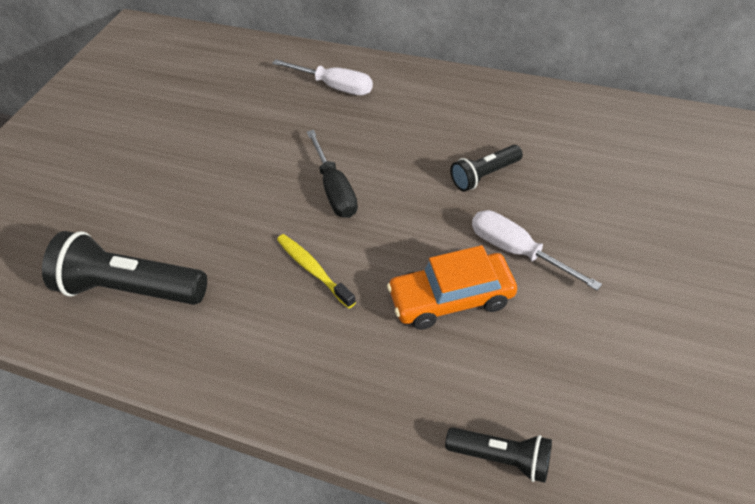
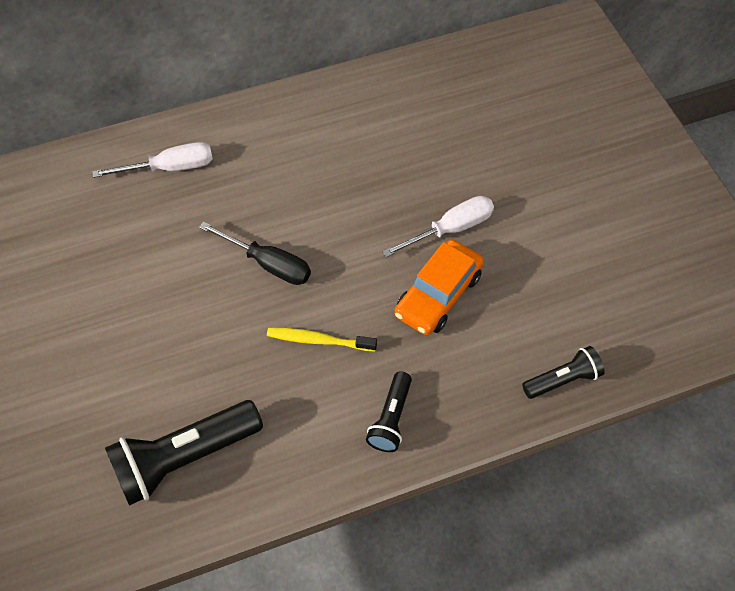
camera: 45 degrees left, 10 degrees up
(484, 176) = (374, 180): black flashlight -> black flashlight (391, 418)
(517, 251) = (450, 229): white screwdriver -> white screwdriver turned 150 degrees clockwise

